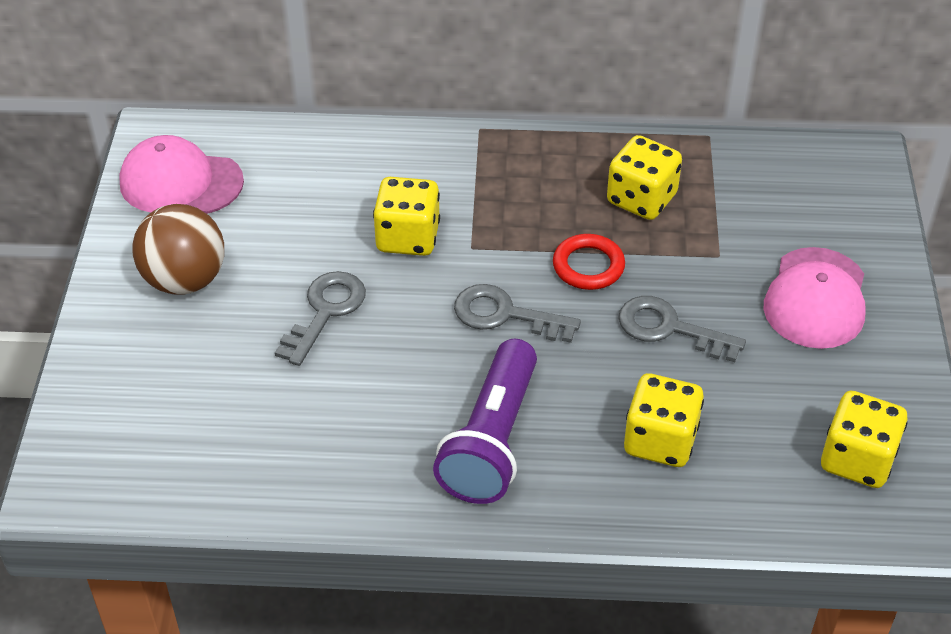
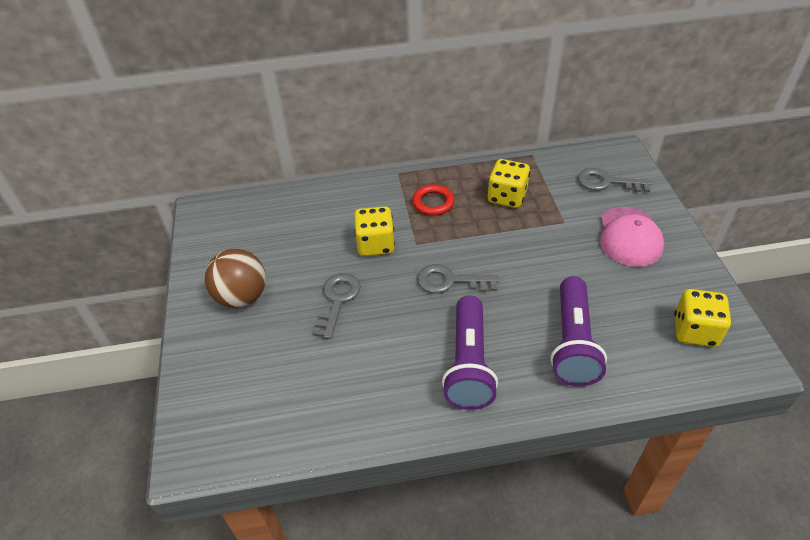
camera: 10 degrees left, 0 degrees up
(180, 182) = (224, 236): pink cap -> none
(588, 266) = (490, 242): red ring -> red ring (433, 202)
(660, 441) = (573, 343): yellow dice -> purple flashlight
(669, 329) = (552, 271): grey key -> grey key (607, 182)

